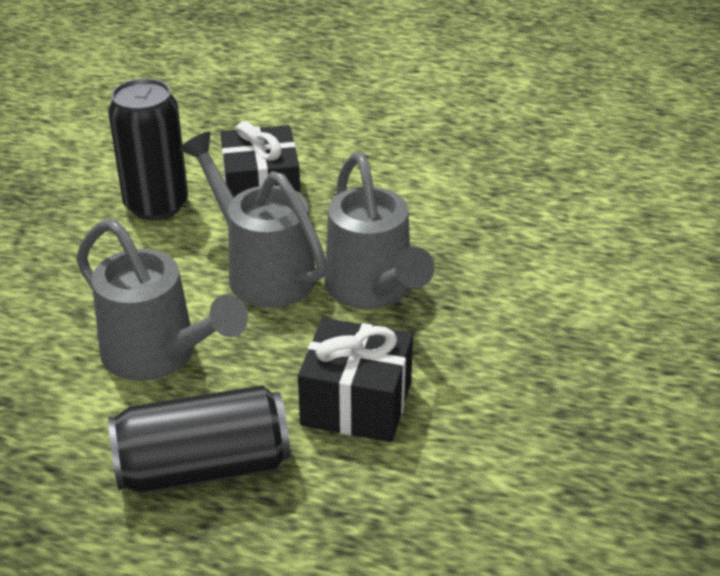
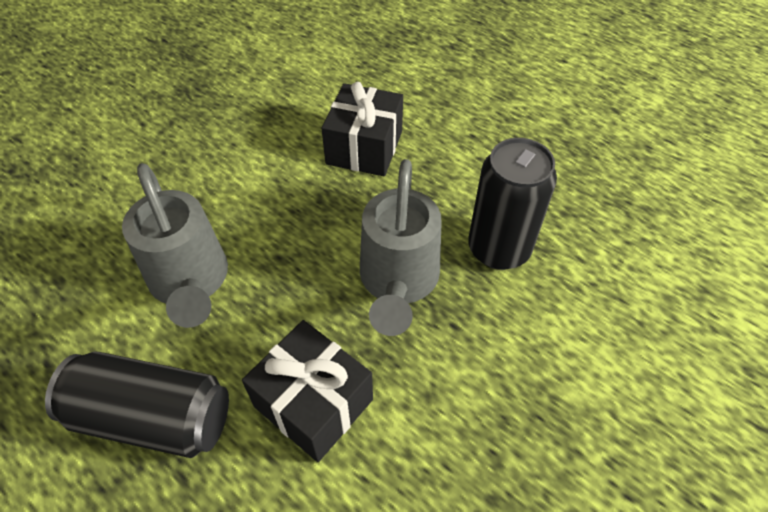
camera: 25 degrees right, 15 degrees up
(156, 205) = (278, 131): black can -> black can (498, 249)
(262, 271) = (319, 226): grey watering can -> none

